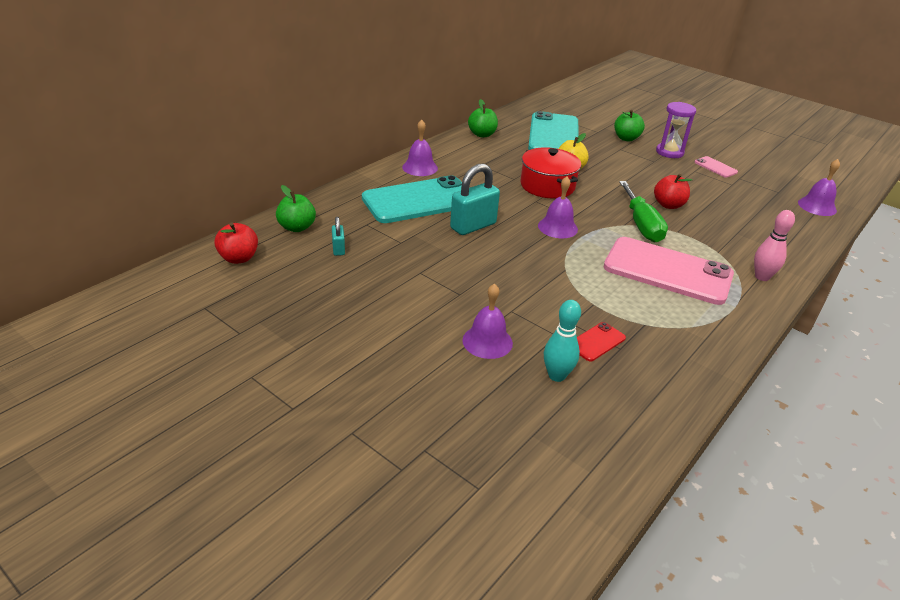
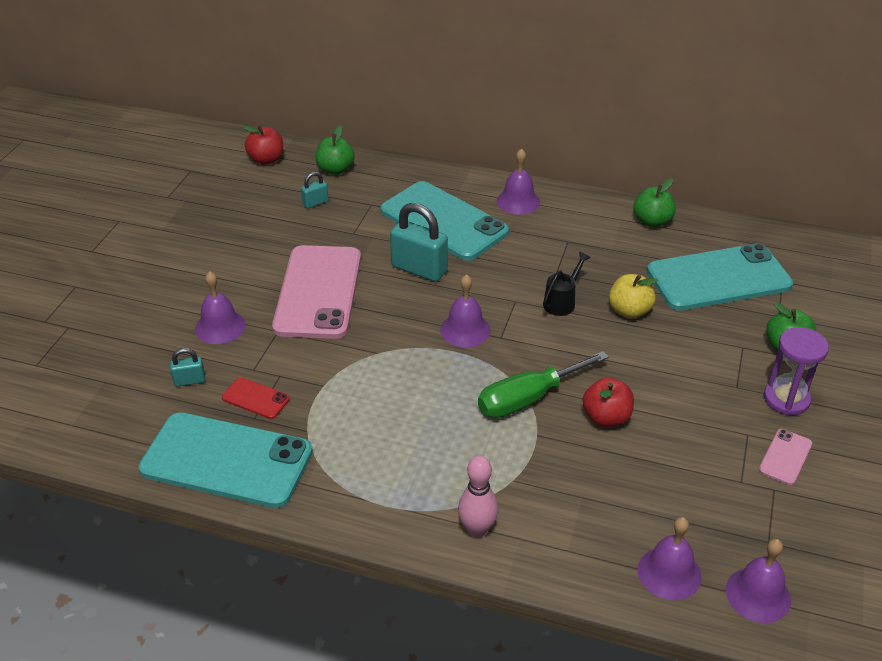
camera: 70 degrees right, 5 degrees up
(547, 186) = (562, 302): red pot -> black watering can
(556, 375) = (189, 381): turquoise bowling pin -> turquoise padlock
(667, 271) = (430, 436): pink phone -> pink phone (318, 292)
(669, 374) = (227, 460): none -> turquoise phone
(801, 225) = (669, 573): none -> purple bell

